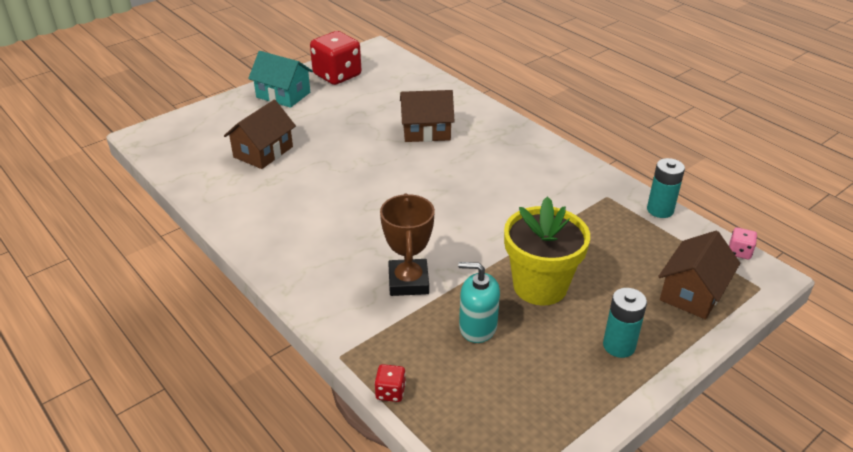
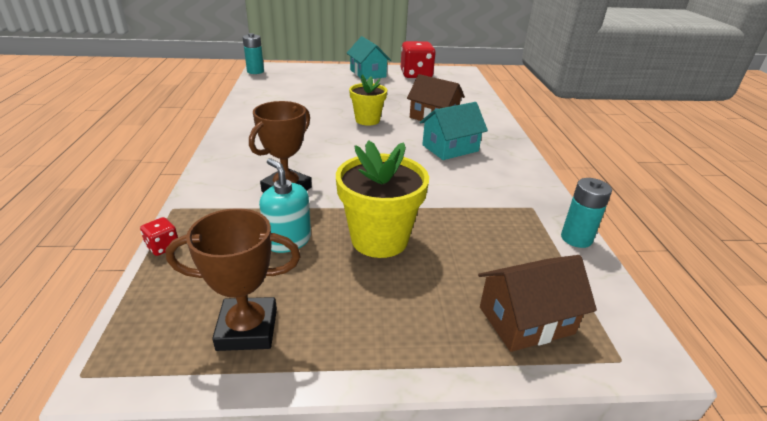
camera: 35 degrees right, 5 degrees down
(263, 152) = (312, 93): brown house -> none
(370, 164) = (367, 120): none -> yellow flower pot
(484, 164) = (450, 148): none -> turquoise house
(546, 407) = (247, 329): none -> brown trophy
(619, 346) = (384, 321): turquoise battery -> turquoise battery (255, 71)
(739, 252) = (632, 313): pink dice -> none

